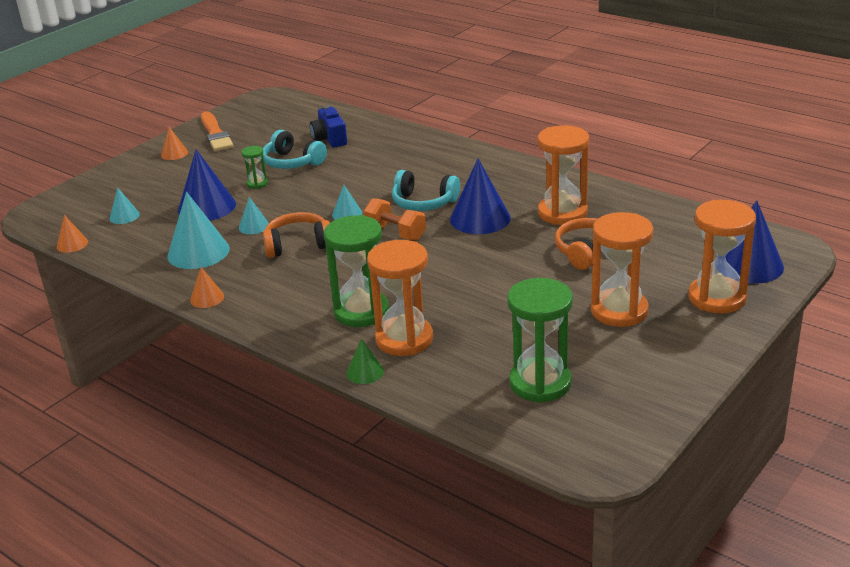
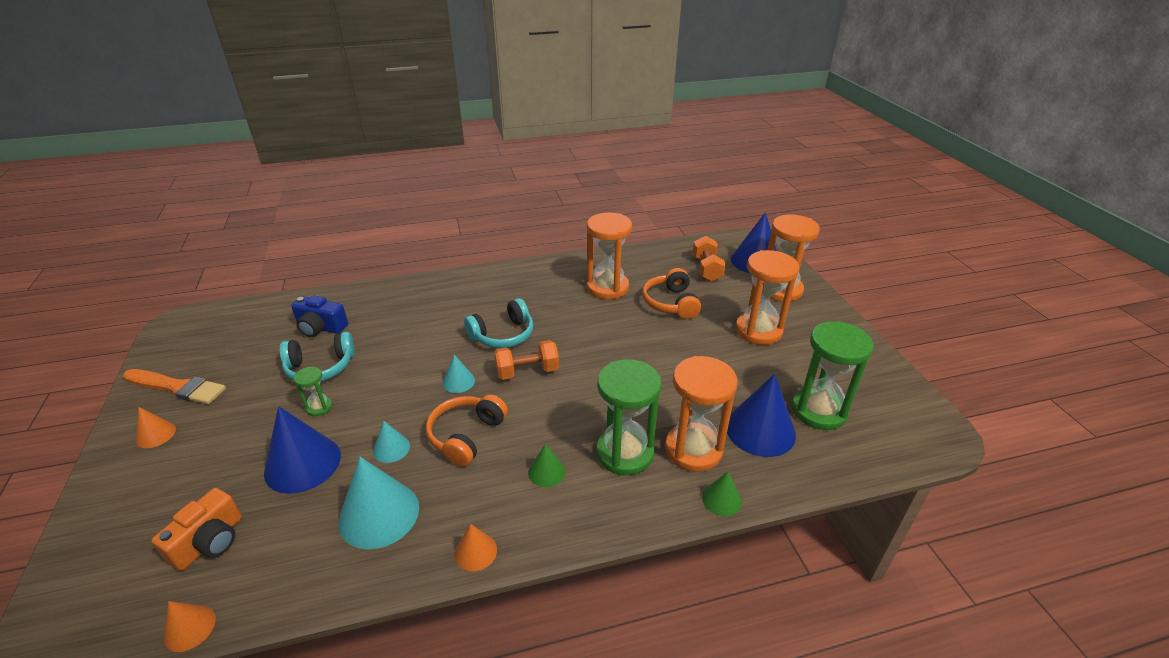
camera: 55 degrees left, 5 degrees up
(124, 216) = (210, 542): turquoise cone -> orange camera
(303, 290) = (547, 472): none -> green cone
(480, 218) = (565, 322): blue cone -> blue cone (760, 430)
(682, 245) = (706, 269): none -> orange dumbbell

